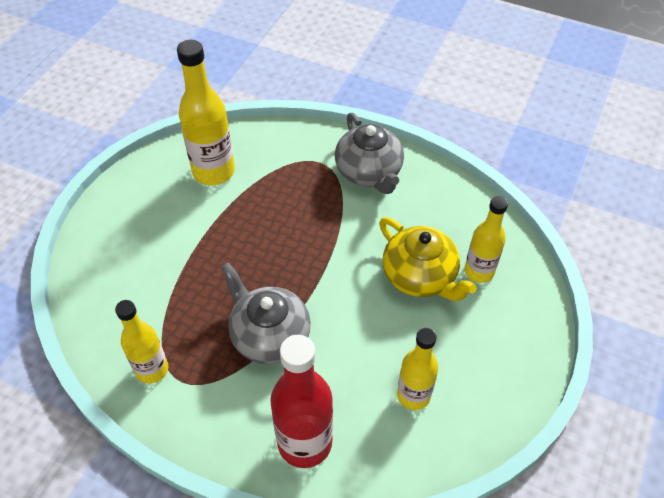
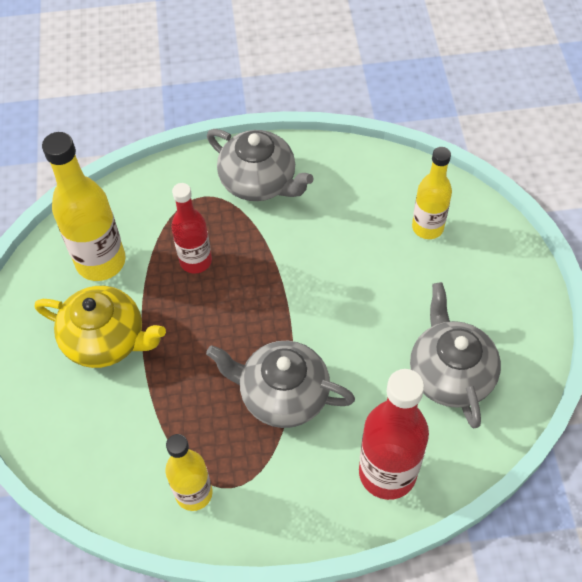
camera: 30 degrees left, 5 degrees up
(279, 205) = (195, 261): none -> red bottle
(413, 395) = (450, 373): yellow bottle -> grey teapot
(420, 276) = (379, 260): yellow teapot -> yellow teapot (106, 340)

